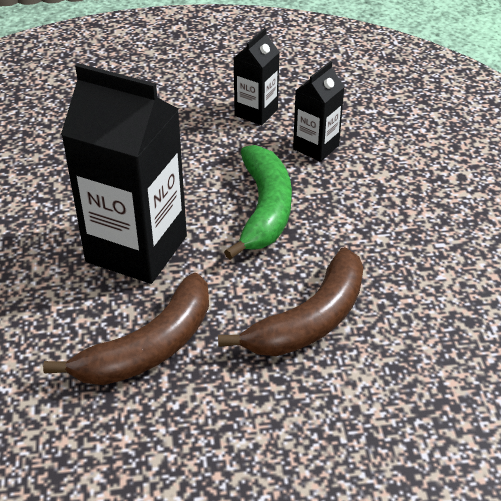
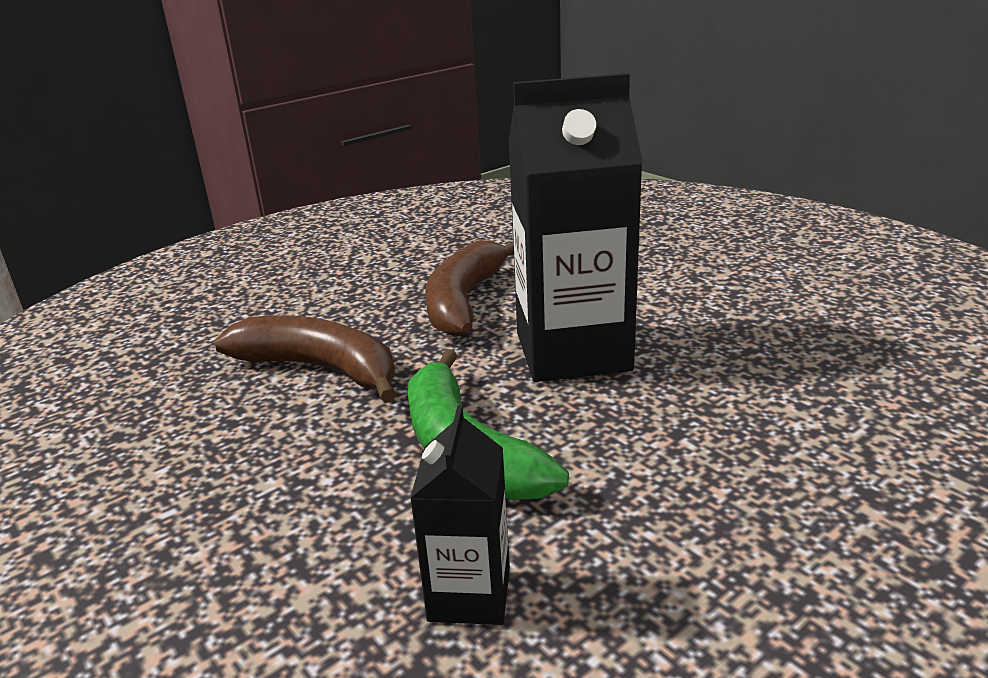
camera: 150 degrees right, 15 degrees down
(256, 112) = (659, 621): black carton -> none
(310, 320) = (320, 369): brown banana -> brown banana turned 105 degrees clockwise

